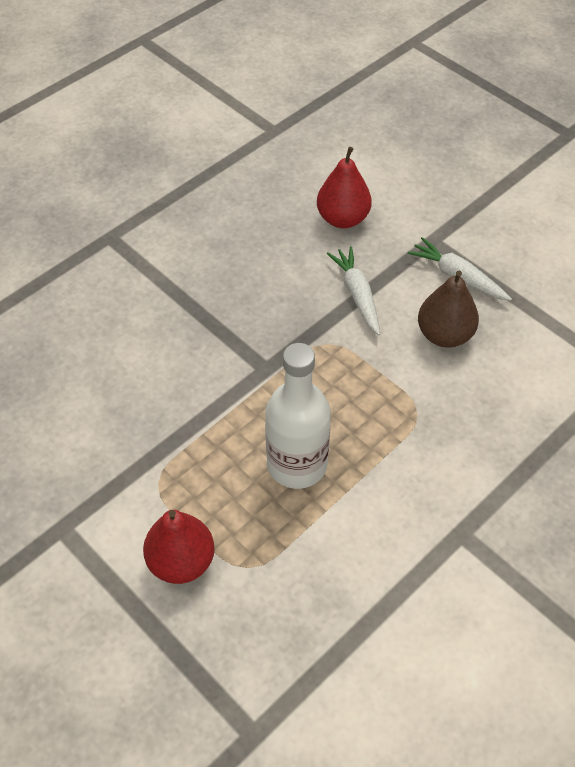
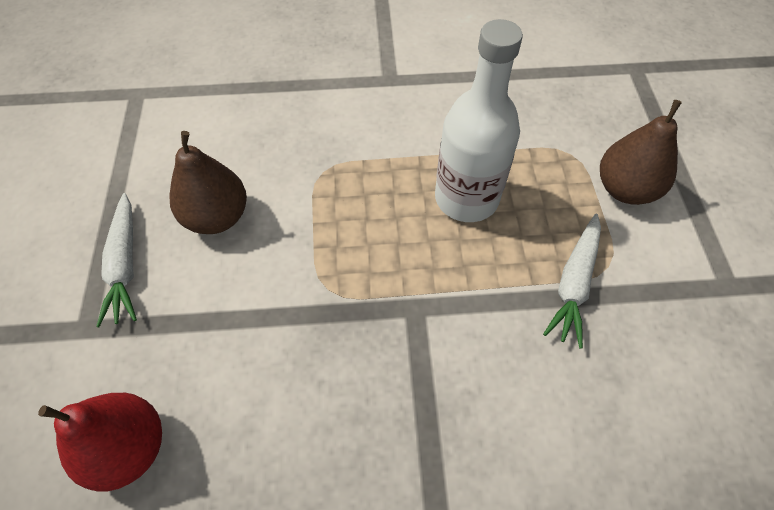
camera: 140 degrees left, 5 degrees up
(181, 562) = (625, 189): red pear -> brown pear
(357, 294) = (239, 322): white carrot -> white carrot (574, 284)

